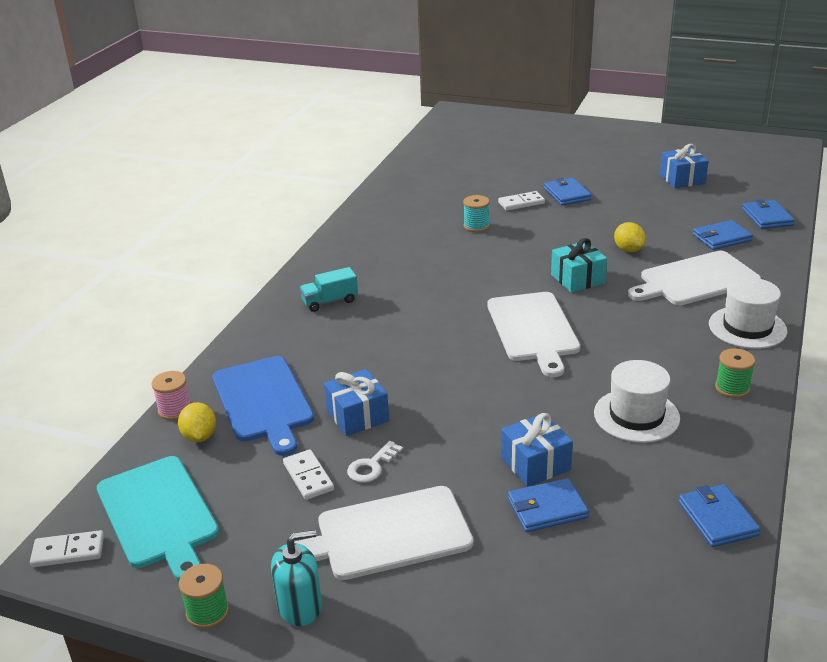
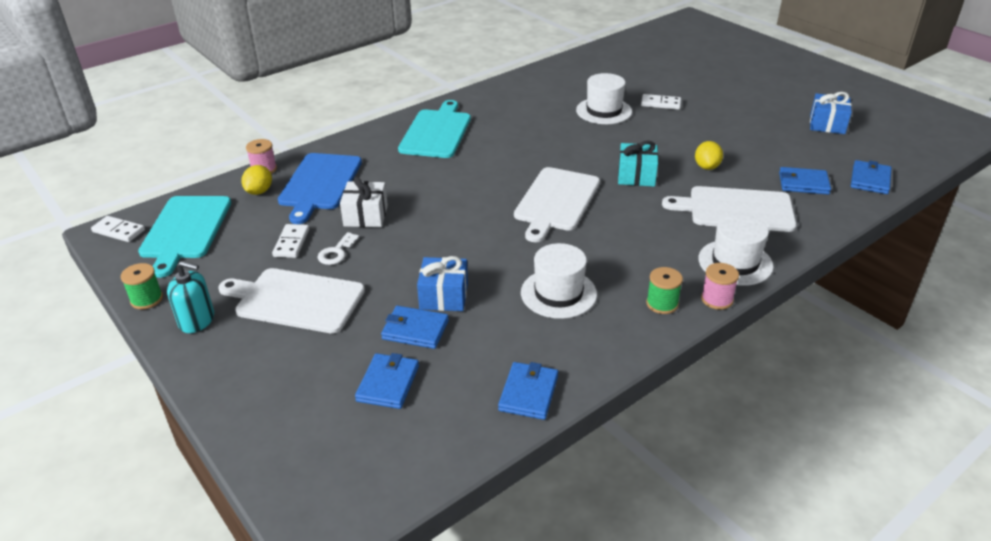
camera: 30 degrees right, 5 degrees up
(330, 301) = (436, 132): turquoise truck -> turquoise cutting board
(357, 416) = (366, 216): blue gift -> white gift
(371, 466) = (336, 252): white key -> white key turned 45 degrees counterclockwise
(476, 226) = (604, 111): turquoise spool -> white hat
(567, 194) = (707, 108): blue wallet -> blue wallet (388, 383)
(769, 366) = (717, 299): none -> pink spool

